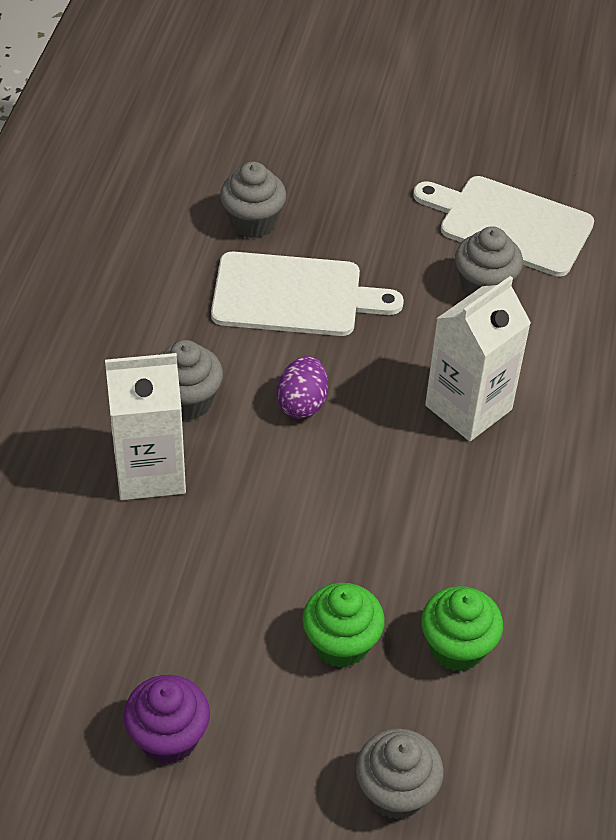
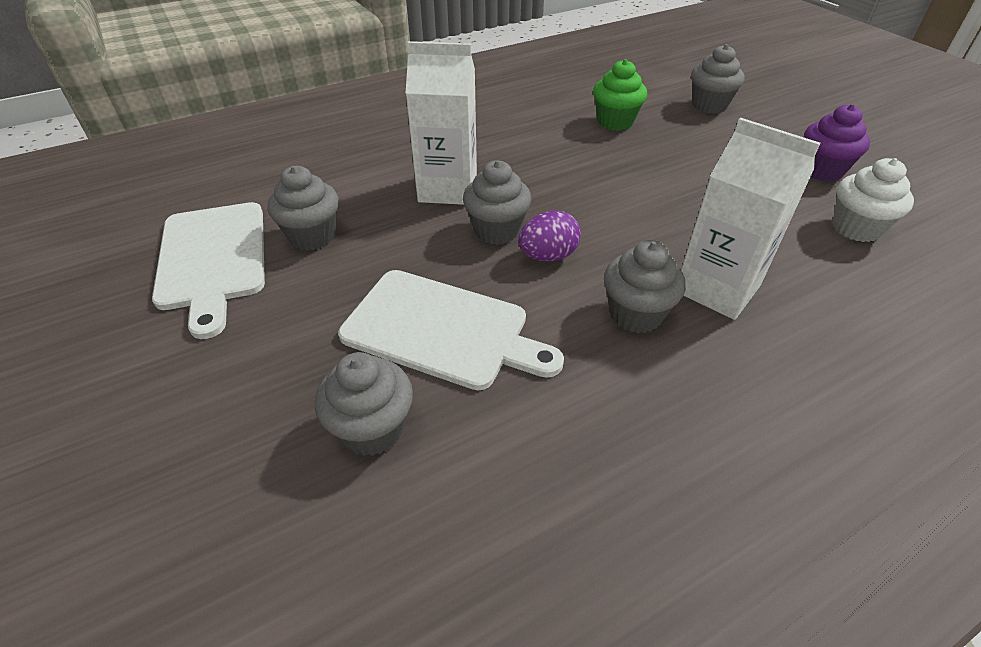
camera: 130 degrees left, 5 degrees down
(82, 650) = (856, 228): none -> white cupcake
(294, 295) = (442, 329): white cutting board -> white cutting board turned 150 degrees clockwise
(341, 644) = (676, 151): green cupcake -> none
(369, 396) = (496, 230): none -> grey cupcake

